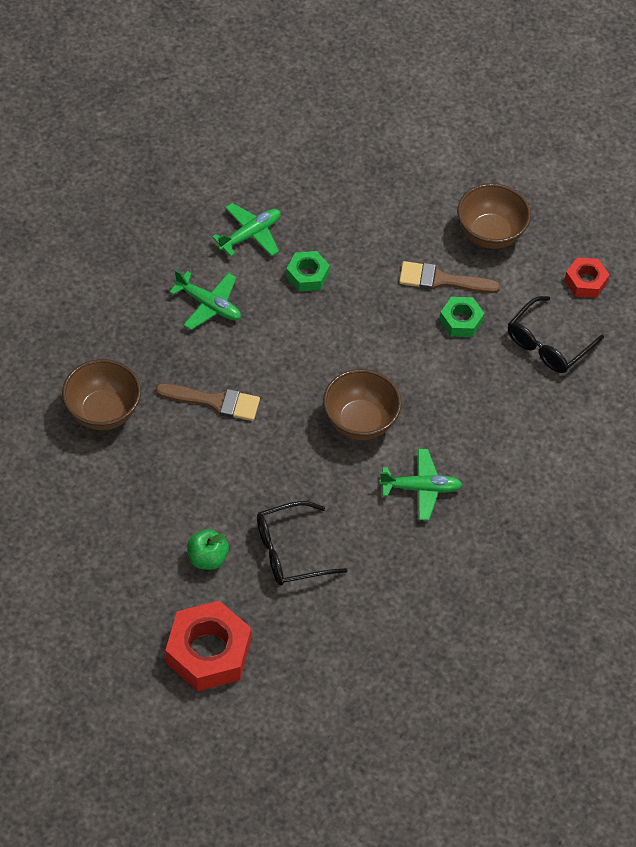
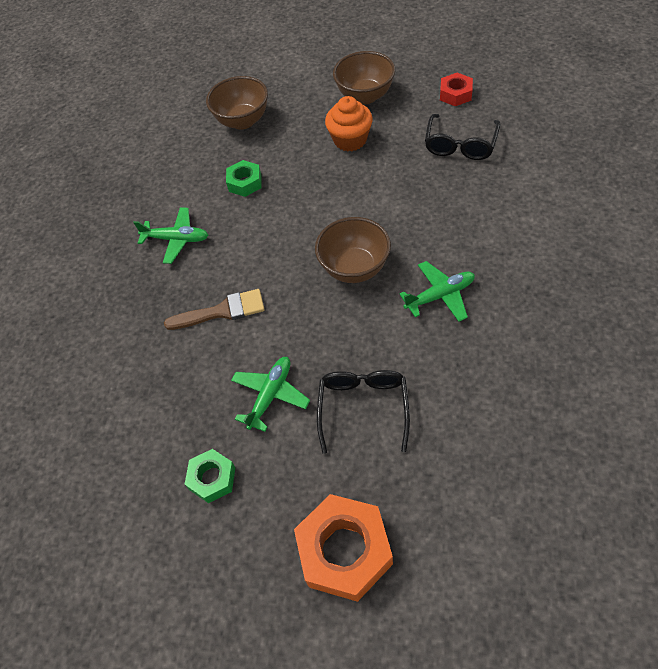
camera: 15 degrees left, 0 degrees up
(103, 412) = (126, 368): brown bowl -> brown bowl (243, 121)
(207, 558) = (291, 454): green apple -> none
(208, 652) = (344, 551): red nut -> orange nut
(250, 235) = (183, 175): green plane -> green plane (270, 395)
(290, 551) = (363, 407): black glasses -> black glasses turned 135 degrees clockwise
(441, 280) = (350, 140): brown brush -> orange cupcake
(461, 321) = (384, 159): green nut -> green nut (212, 478)

